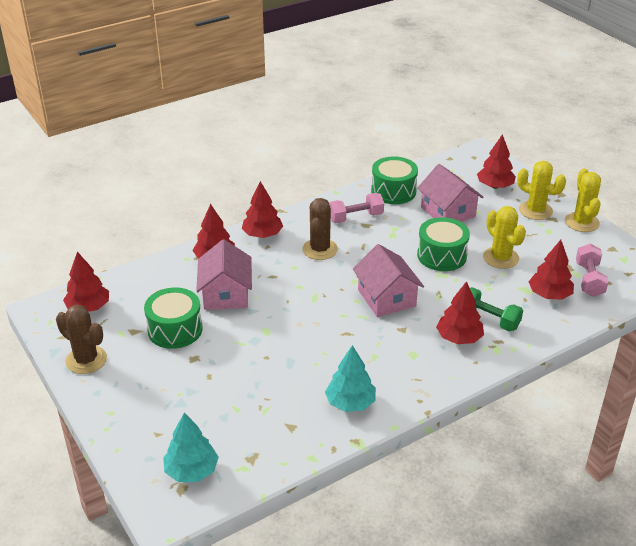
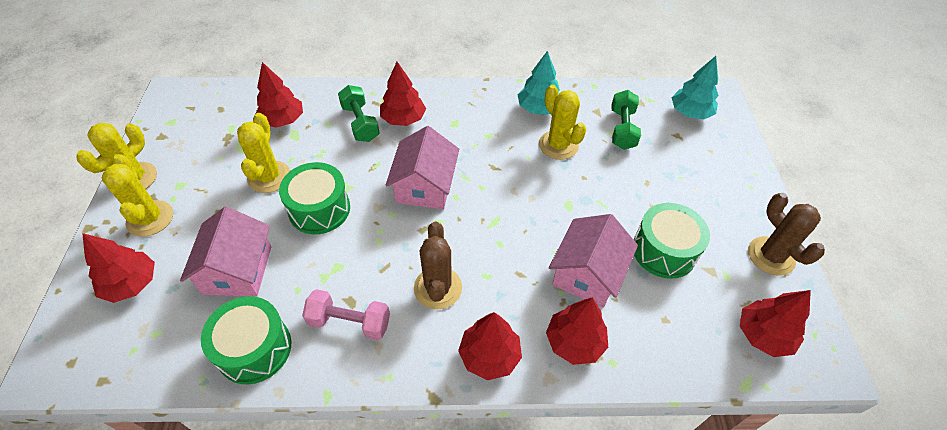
camera: 150 degrees left, 15 degrees up
(255, 418) = (622, 129): none -> green dumbbell
(306, 375) = (558, 145): none -> yellow cactus
(320, 249) = (438, 288): brown cactus -> brown cactus turned 45 degrees counterclockwise
(589, 280) = (230, 117): pink dumbbell -> none

